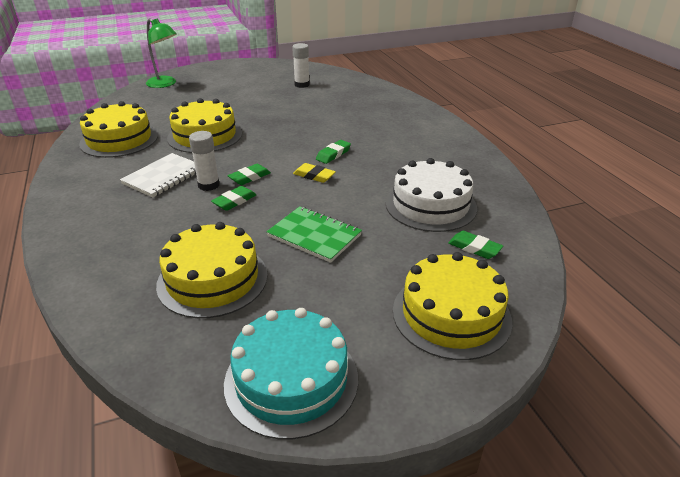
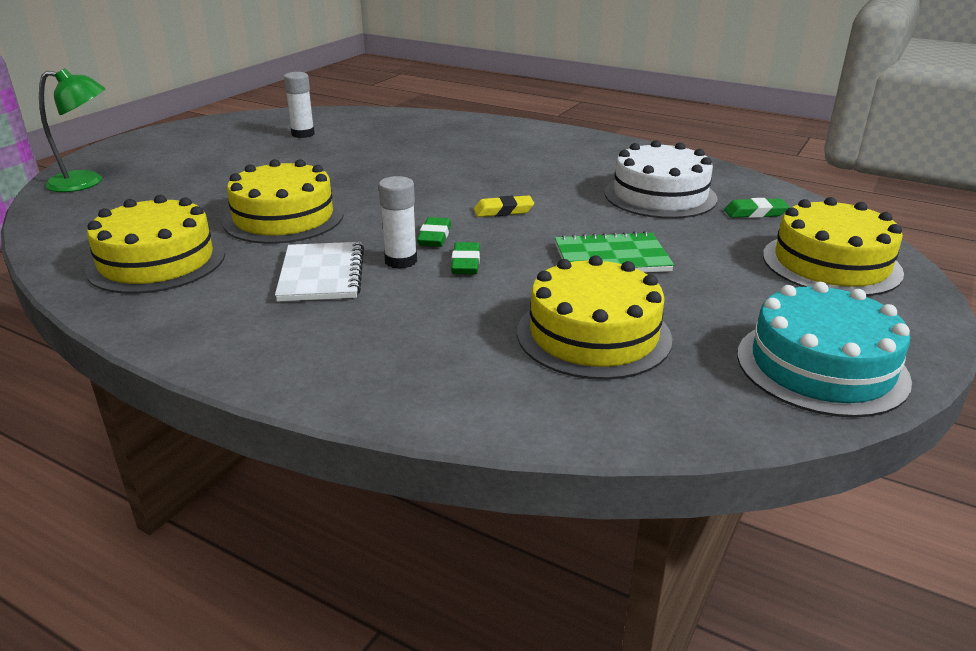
camera: 40 degrees left, 5 degrees down
(333, 154) = (483, 186): green eraser -> none

